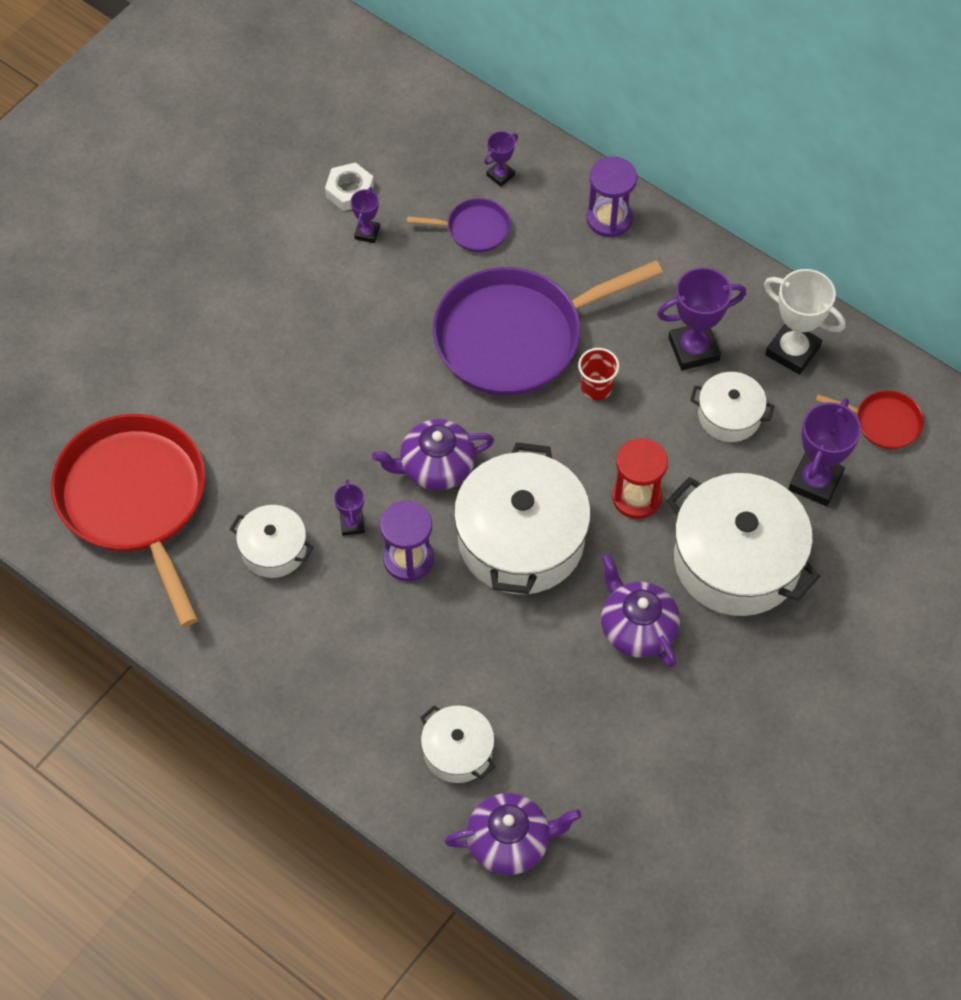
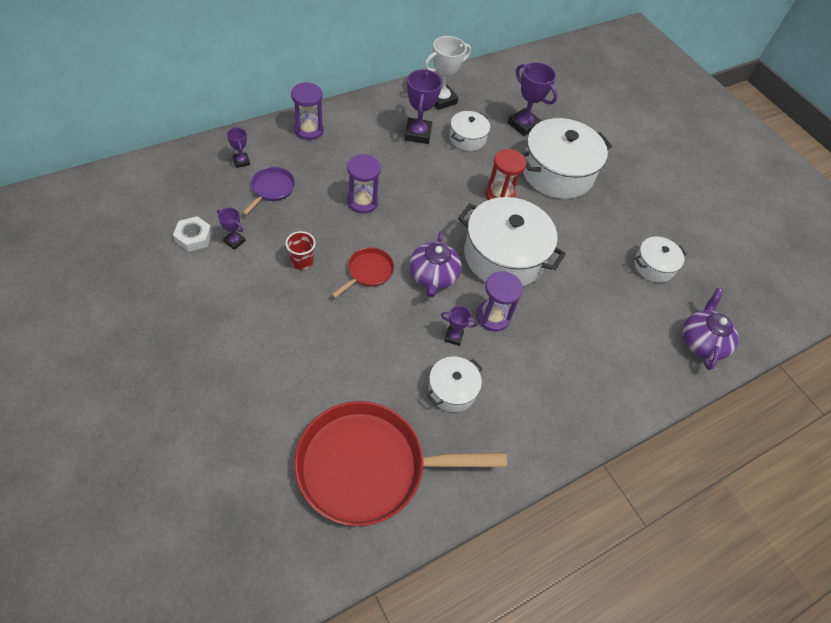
camera: 75 degrees left, 5 degrees down
(457, 751) = (636, 344): white pot -> white pot (654, 266)
(516, 336) = (362, 201): purple pan -> purple hourglass
(596, 387) = (419, 182): red cup -> red cup (302, 261)
(637, 628) = (582, 229): purple teapot -> none
(883, 422) = (501, 88): red pan -> red pan (368, 272)

